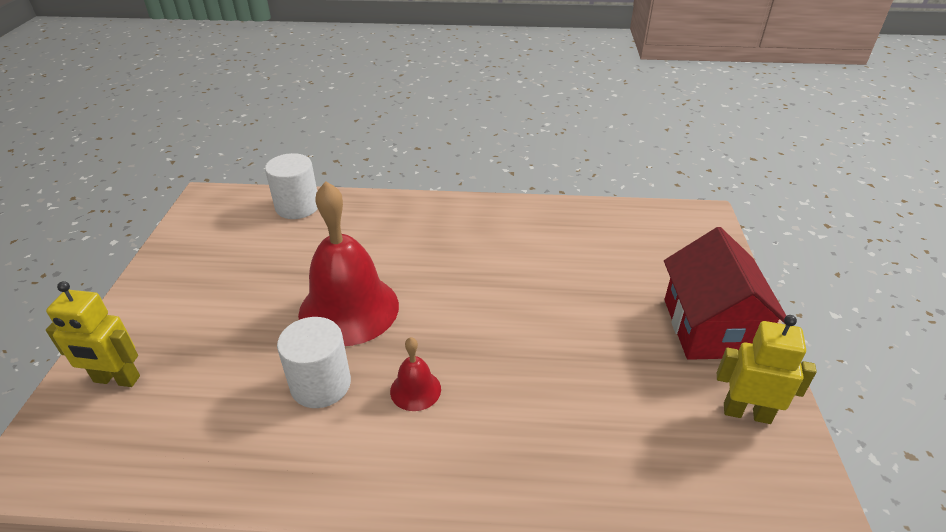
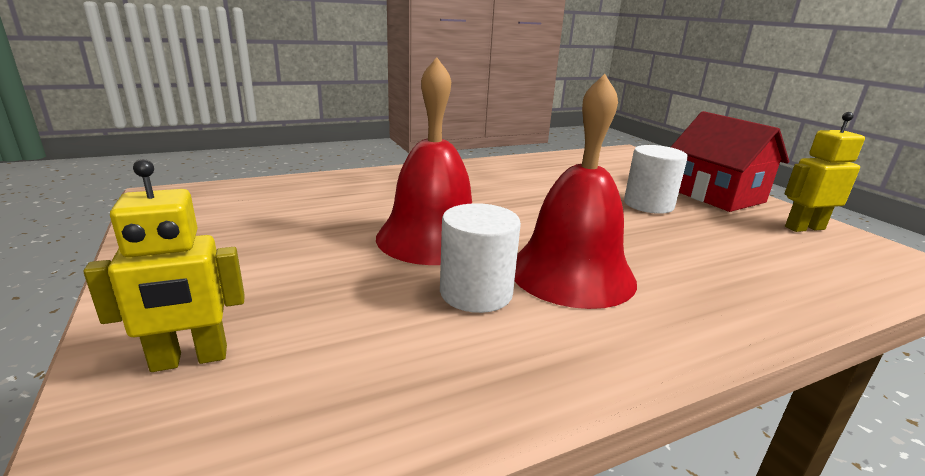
camera: 30 degrees left, 15 degrees down
(297, 207) = (288, 186): white cylinder -> white cylinder (648, 205)
(415, 390) = (571, 273): red bell -> red bell, size x2.22

